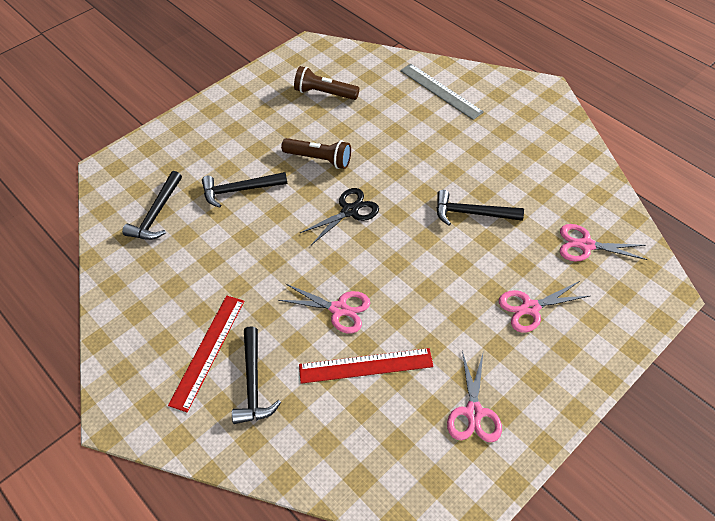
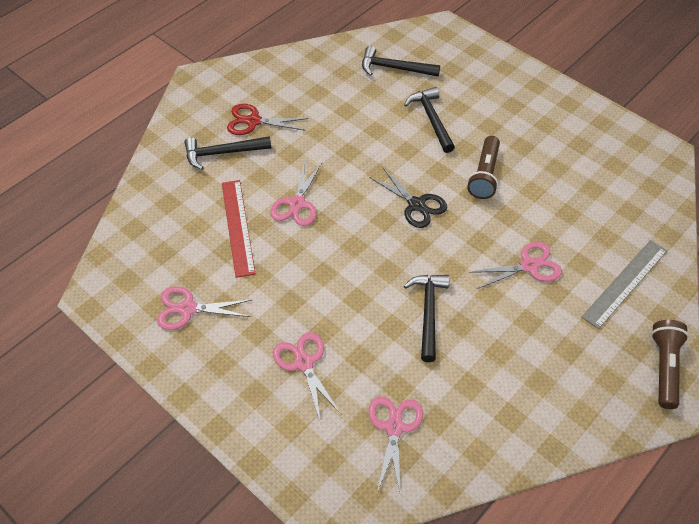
camera: 85 degrees right, 0 degrees up
(208, 351) = (253, 121): red ruler -> red scissors
(324, 93) = (588, 172): brown flashlight -> brown flashlight (664, 368)
(423, 143) = (529, 266): none -> pink scissors

